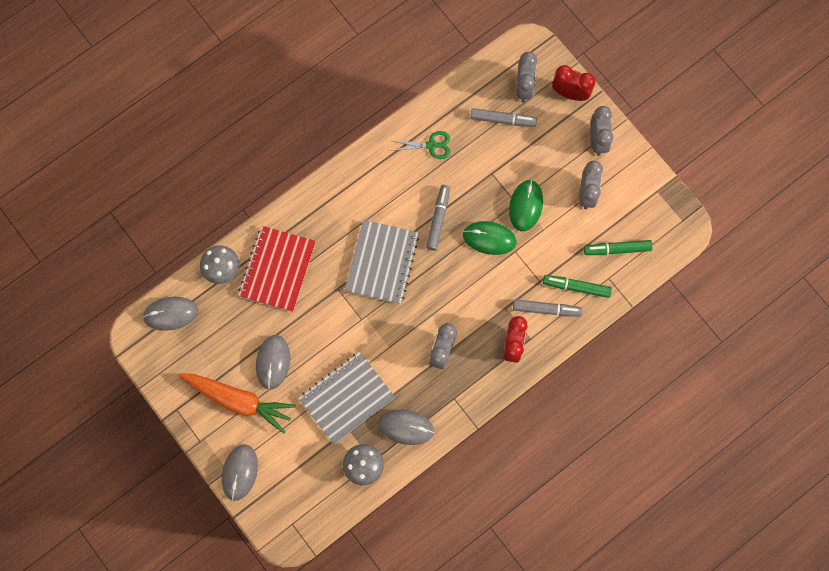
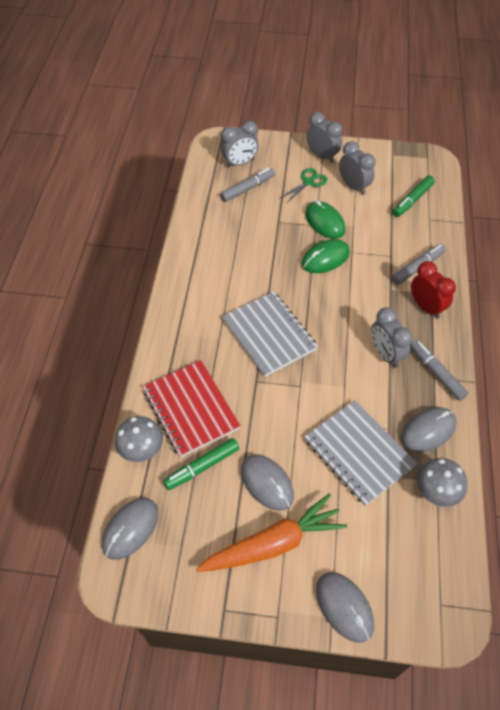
camera: 45 degrees left, 20 degrees down
(347, 398) = (358, 453): grey notebook -> grey notebook turned 45 degrees counterclockwise
(431, 145) = (216, 237): green scissors -> green scissors (308, 182)
(438, 219) = (276, 275): grey marker -> grey marker (436, 373)
(524, 87) = (239, 163): grey clock -> grey clock turned 105 degrees clockwise
(570, 93) = (273, 146): red clock -> none
(576, 287) = (418, 240): green marker -> green marker (202, 467)

